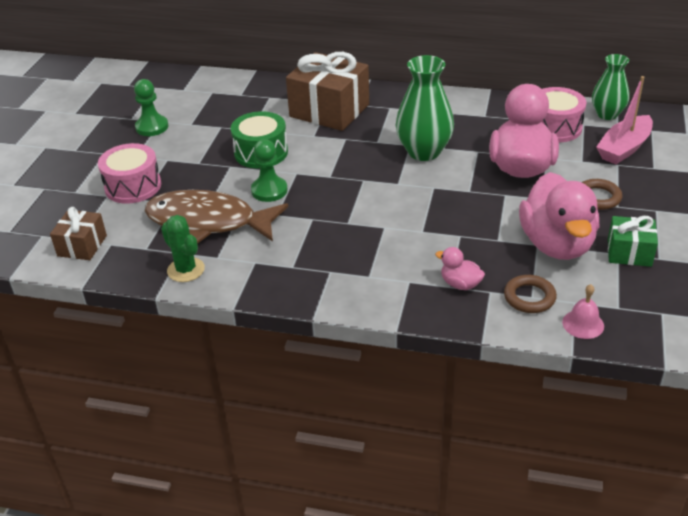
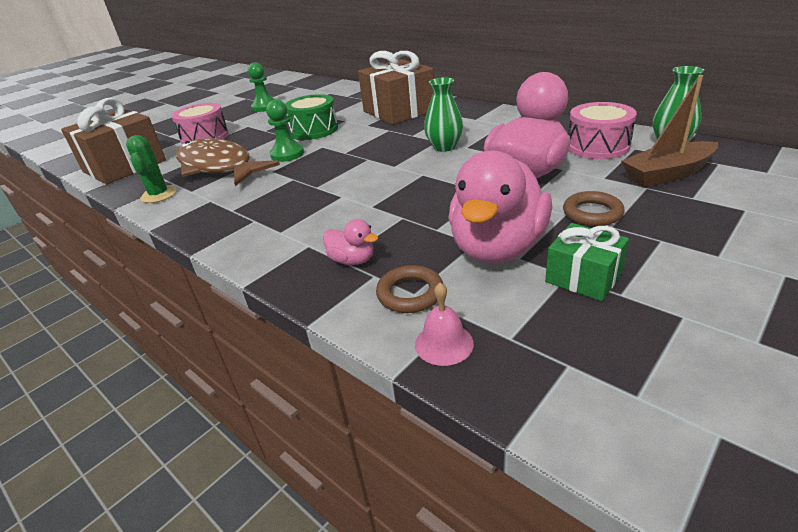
camera: 30 degrees right, 5 degrees down
(82, 246) = (124, 166): brown gift -> brown gift, size x1.87
(424, 152) = (444, 147): green vase -> green vase, size x0.65
(460, 284) = (352, 260): pink duck -> pink duck turned 150 degrees clockwise
(624, 148) = (667, 174): pink boat -> brown boat

